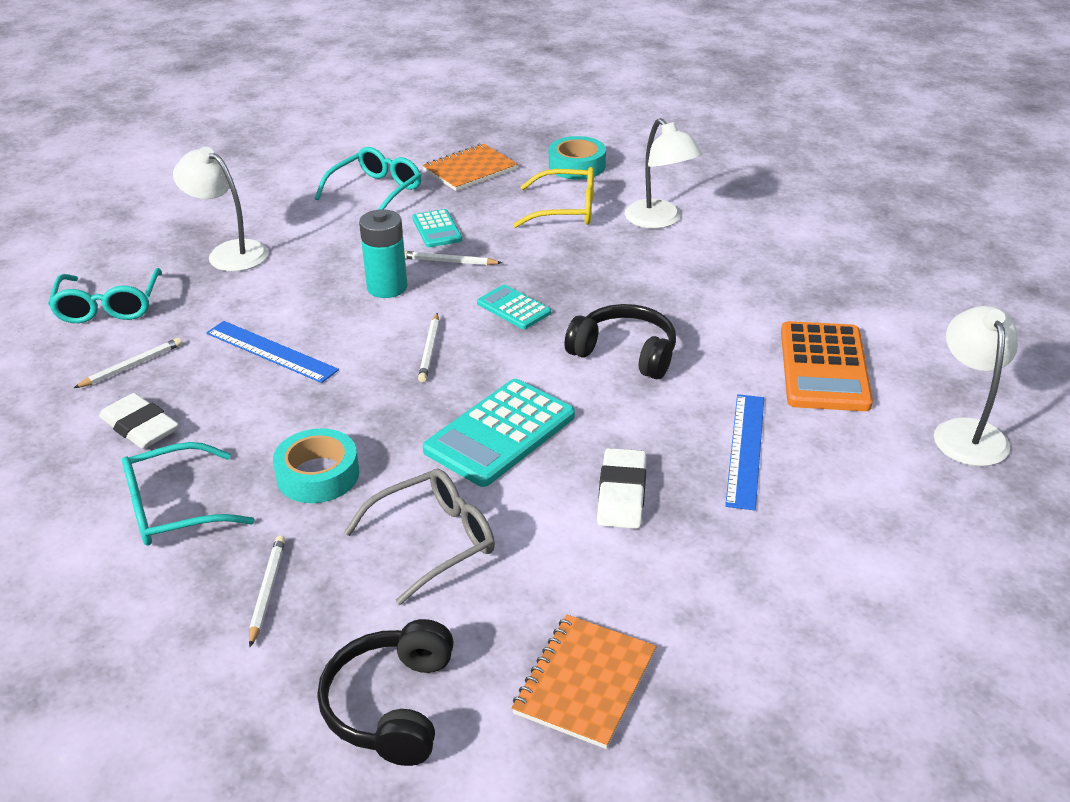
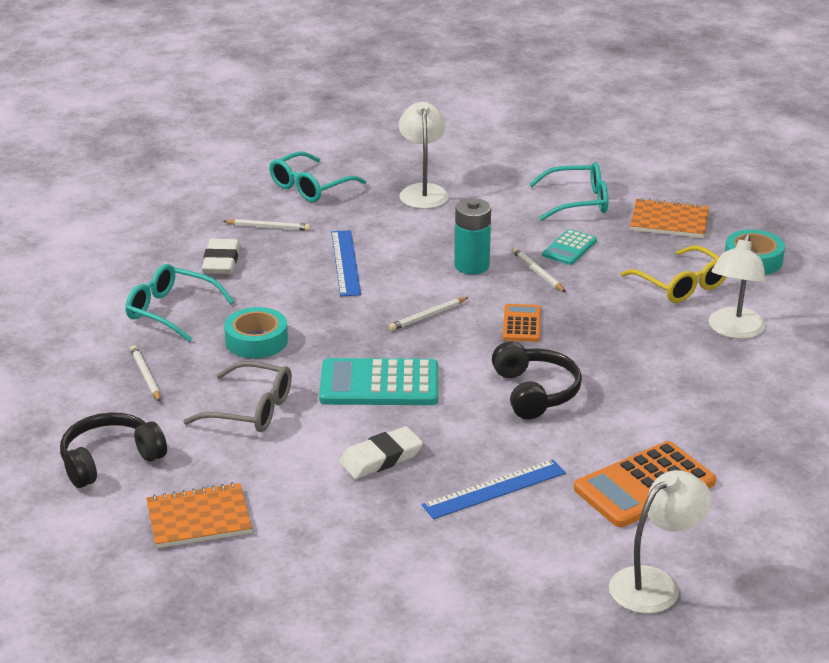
camera: 50 degrees right, 5 degrees down
(267, 591) = (145, 376): white pencil -> white pencil turned 75 degrees counterclockwise
(513, 308) = (521, 324): turquoise calculator -> orange calculator

